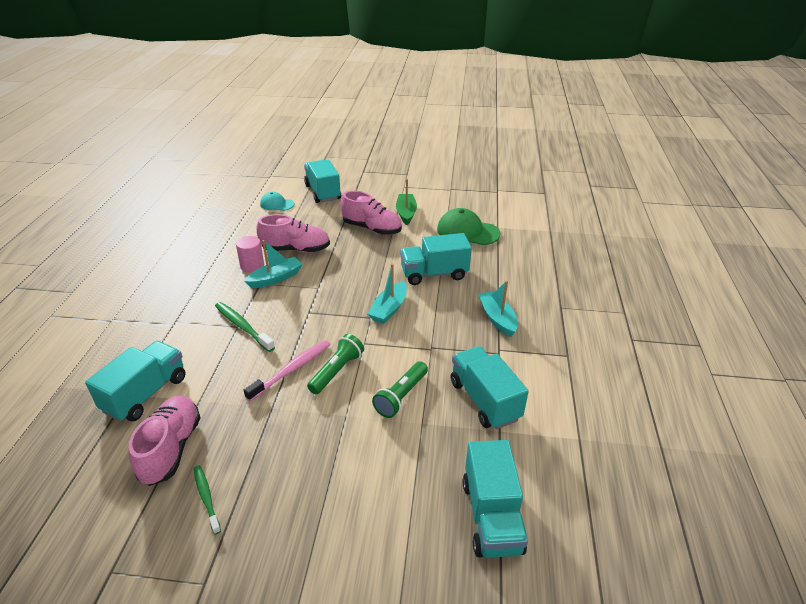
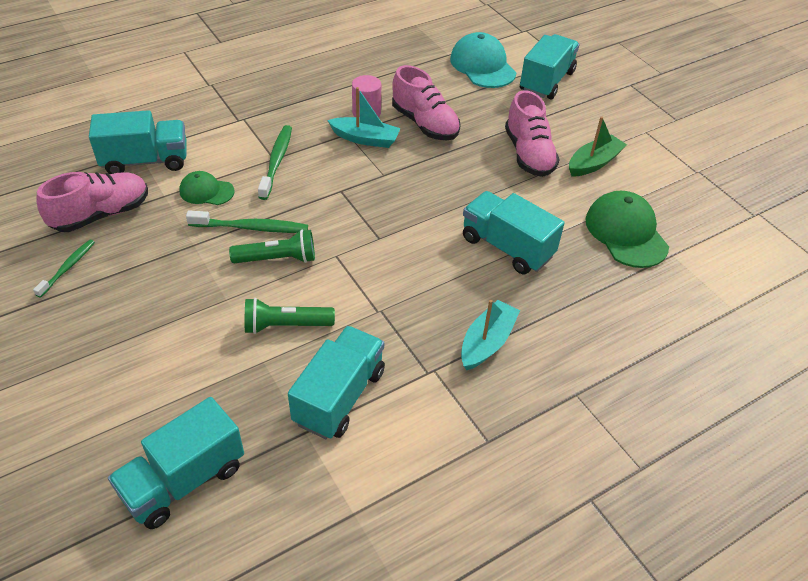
camera: 50 degrees right, 10 degrees up
(225, 375) = (206, 191): none -> green cap
(277, 204) = (482, 65): turquoise cap -> turquoise cap, size x1.72
(292, 370) = (251, 228): pink toothbrush -> green toothbrush
(389, 309) = (406, 244): turquoise boat -> none

